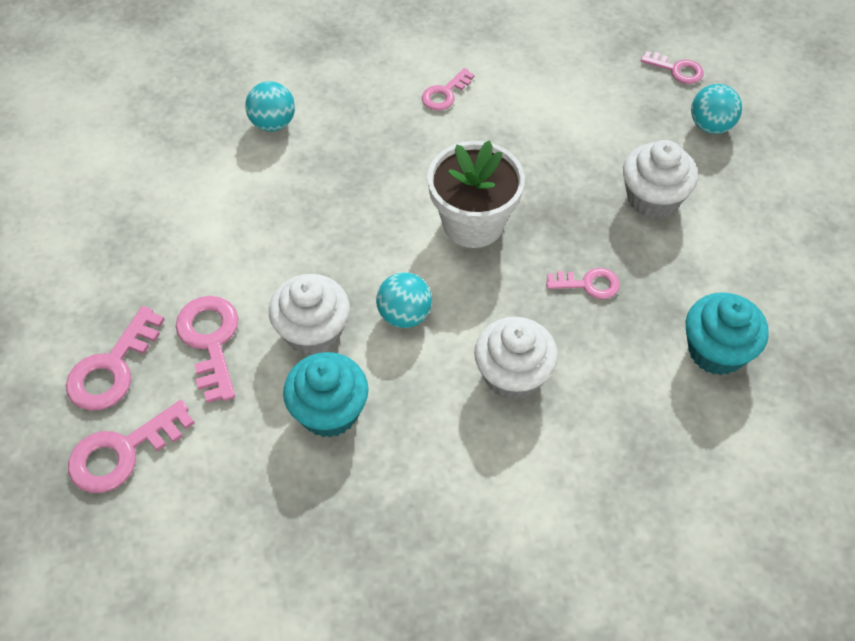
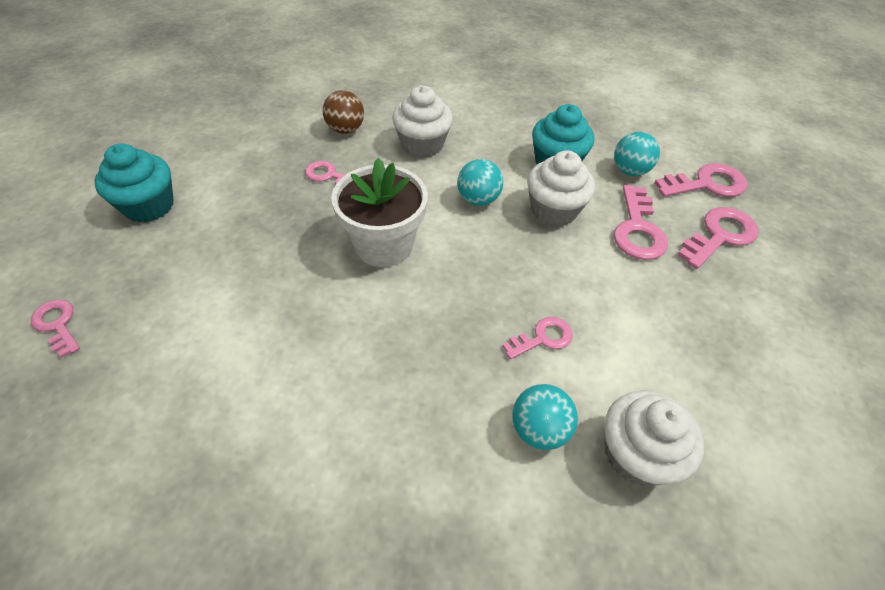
camera: 160 degrees left, 5 degrees down
(445, 94) = (320, 392): pink key -> pink key (542, 338)
(624, 363) = (345, 129): none -> brown ball
(652, 198) = (222, 214): white cupcake -> white cupcake (635, 454)
(710, 126) = (103, 255): turquoise ball -> turquoise ball (629, 171)
(716, 351) = (282, 118): turquoise cupcake -> turquoise cupcake (149, 206)

